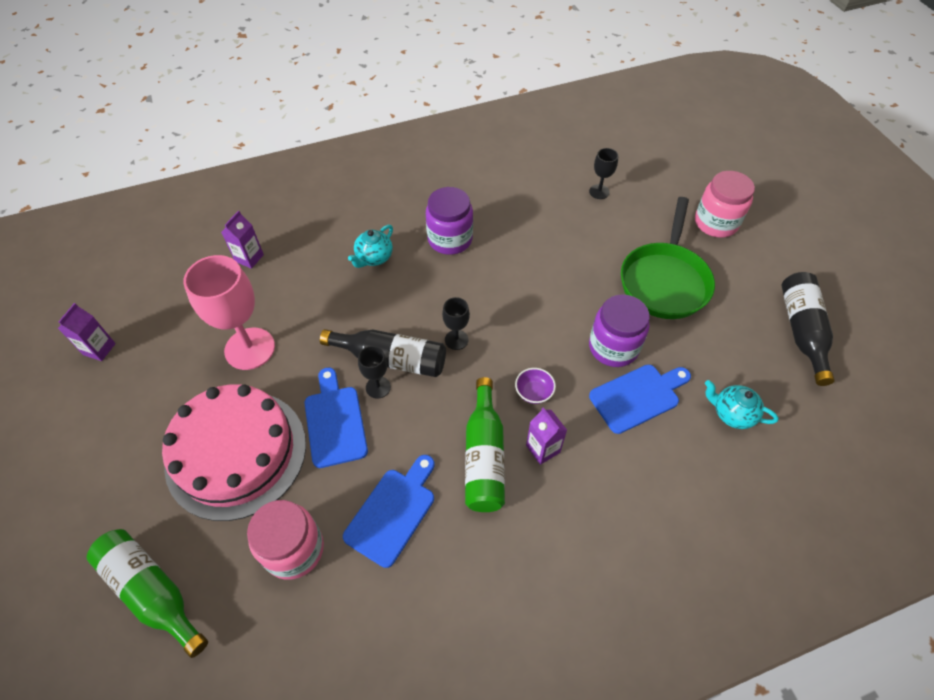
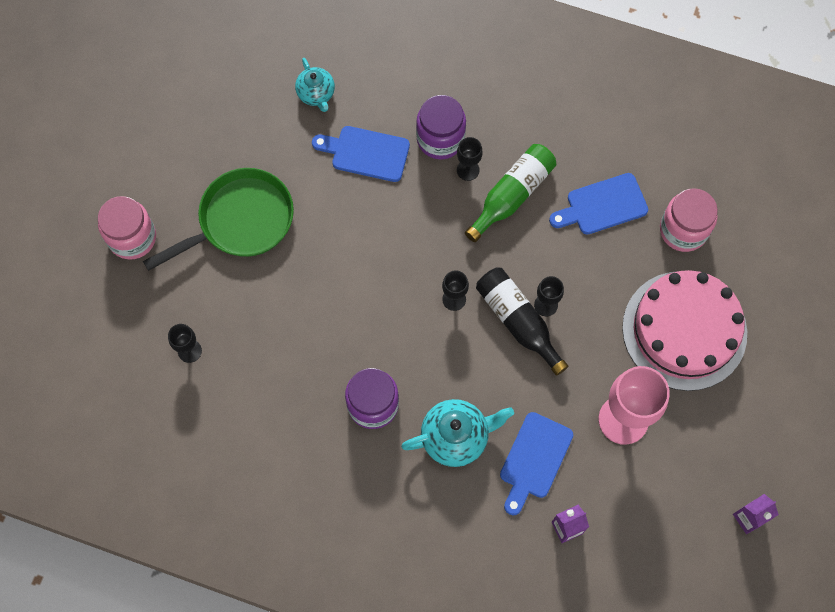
camera: 140 degrees left, 15 degrees up
(152, 592) = (789, 270): green bottle -> none
(335, 422) = (597, 301): blue cutting board -> blue cutting board (534, 460)
(374, 258) = (456, 437): turquoise teapot -> turquoise teapot, size x1.56
(534, 392) = (435, 212): purple bowl -> none
(543, 449) = (468, 170): purple carton -> black goblet
(613, 347) = (342, 200): purple jar -> purple jar (440, 139)
(801, 331) = (193, 105): black bottle -> none

